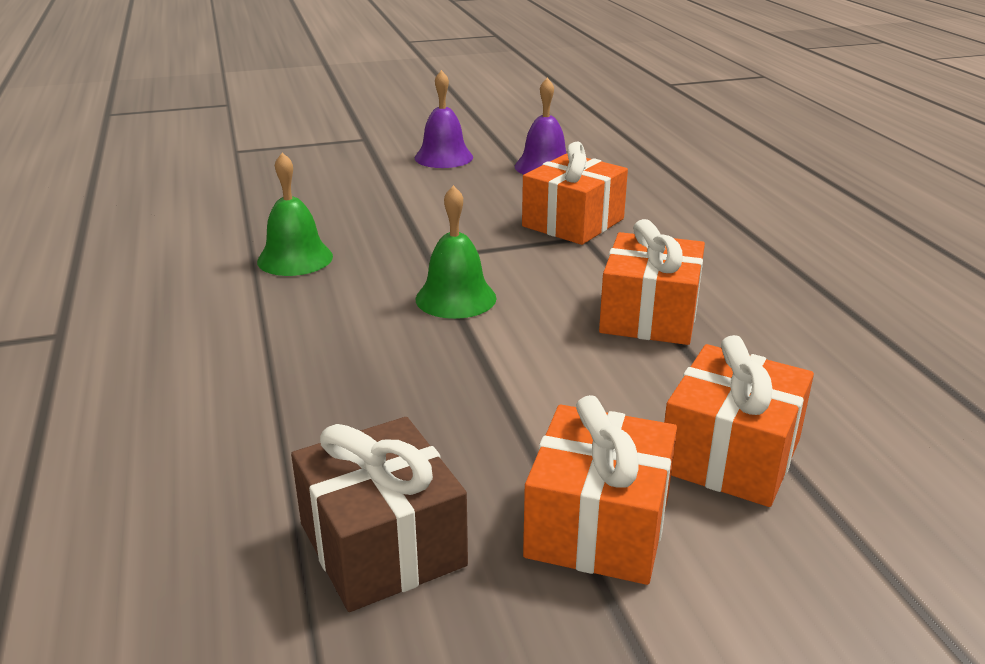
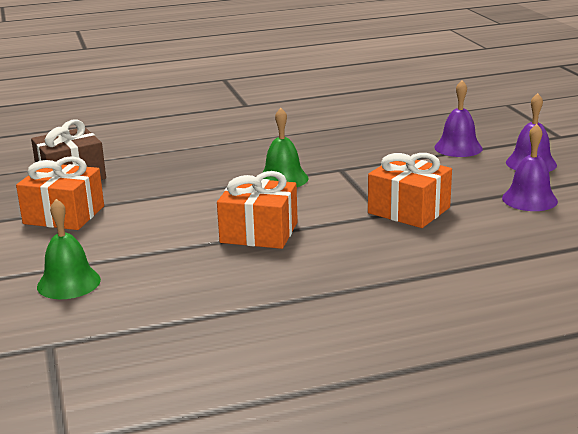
camera: 90 degrees right, 5 degrees down
(295, 258) = (332, 137): green bell -> green bell (69, 283)
(379, 186) = (458, 148): none -> purple bell
(730, 455) = (104, 247): orange gift -> none

